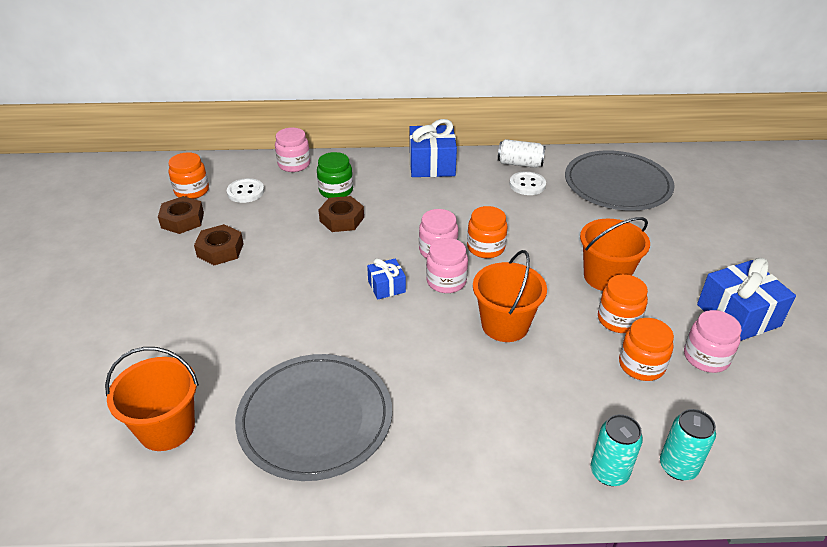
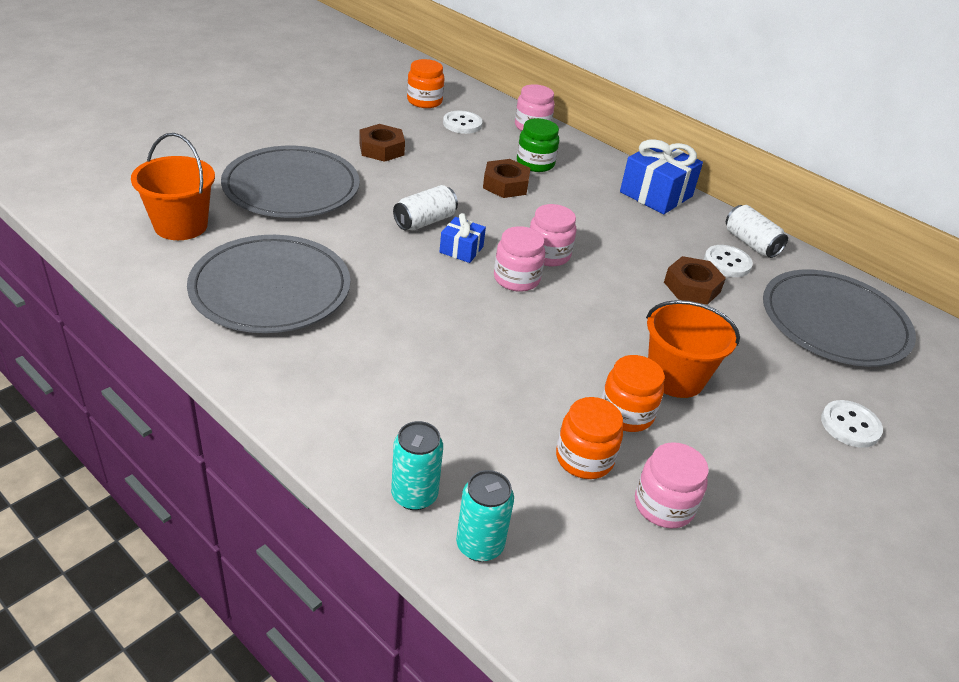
camera: 40 degrees right, 0 degrees up
(182, 220) = (387, 115): brown nut -> brown nut (692, 287)
(202, 328) = (291, 187): none -> grey plate
(334, 284) = (425, 221): none -> white can
(485, 248) = (595, 280): orange jar -> none
(505, 325) = (512, 340): orange bucket -> none
(701, 239) = (850, 425): none -> white button
(738, 315) = (768, 507): blue gift -> none

